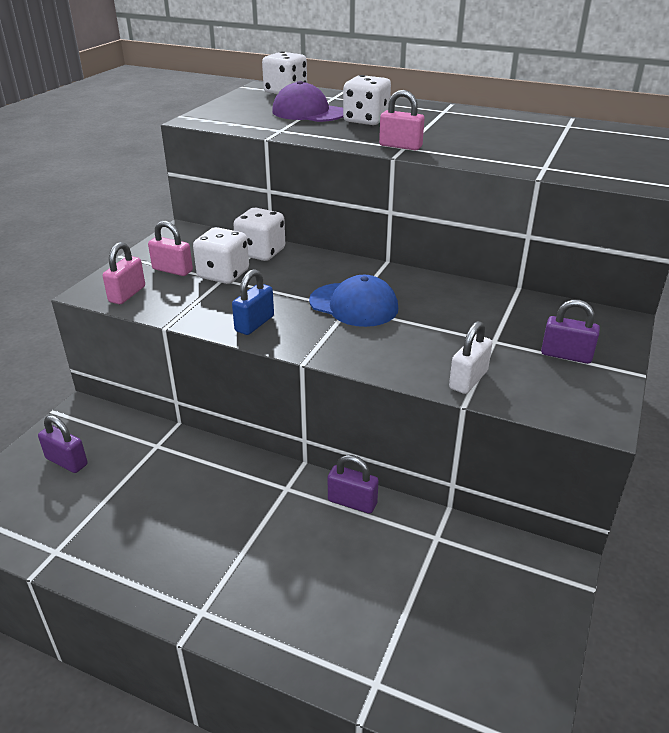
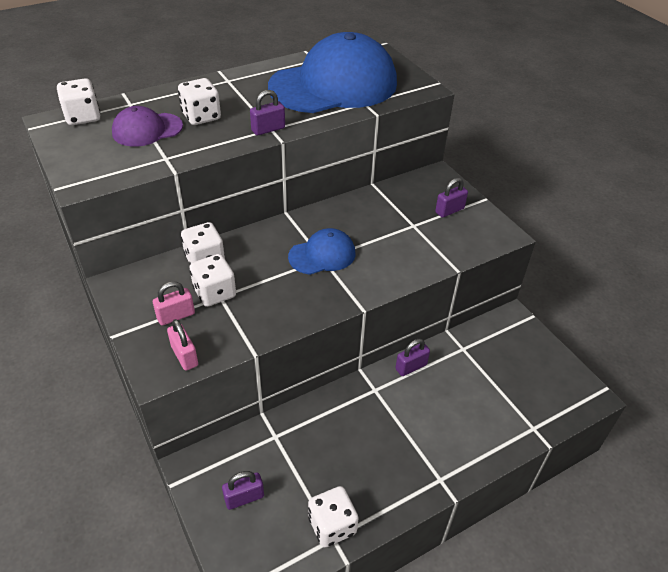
camera: 55 degrees left, 10 degrees up
(71, 542) = (332, 525): none -> white dice
(254, 324) = (297, 309): blue padlock -> none
(400, 146) = (268, 129): pink padlock -> purple padlock
(468, 380) = (439, 256): white padlock -> none
(542, 145) = (334, 85): none -> blue cap

